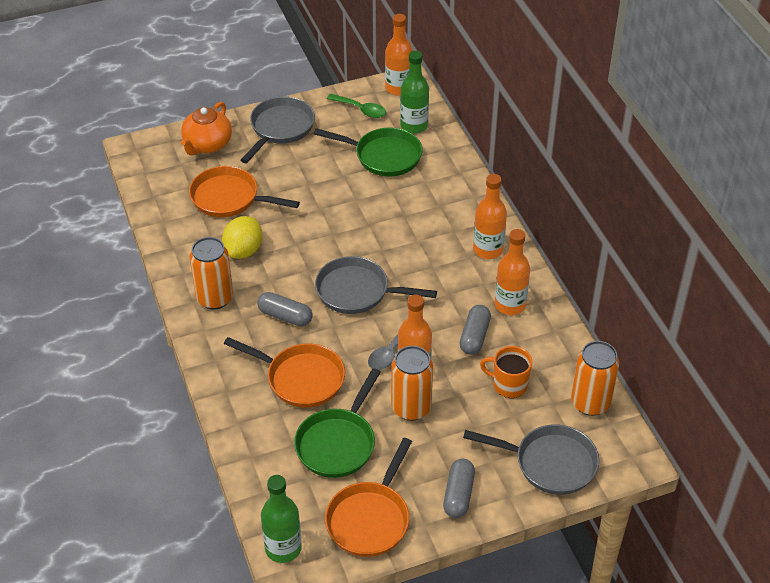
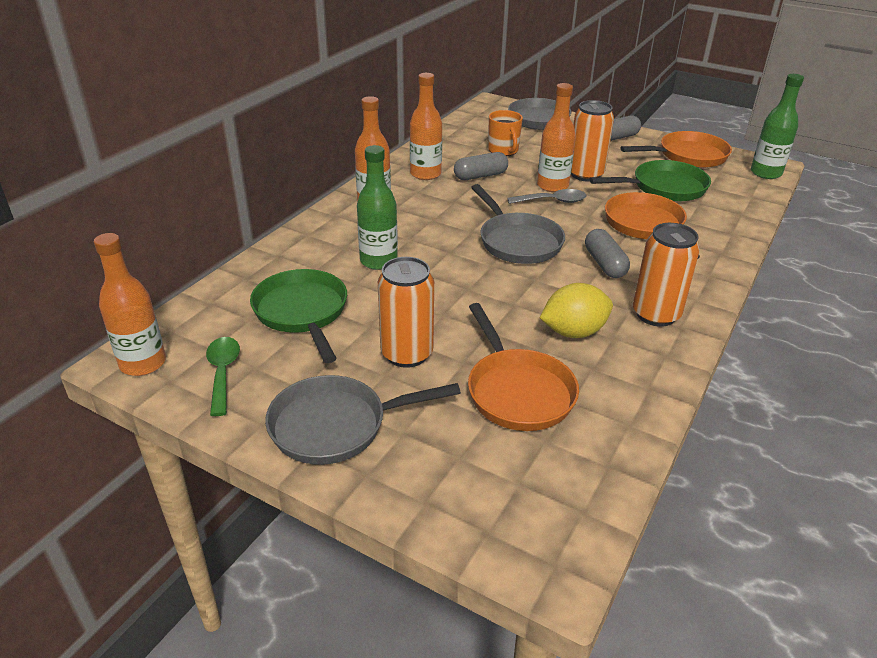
camera: 130 degrees left, 10 degrees down
(207, 144) = (449, 481): orange teapot -> none
(414, 125) = (220, 316): green bottle -> green bottle (378, 261)
(590, 403) = (472, 124): orange can -> orange can (406, 354)

